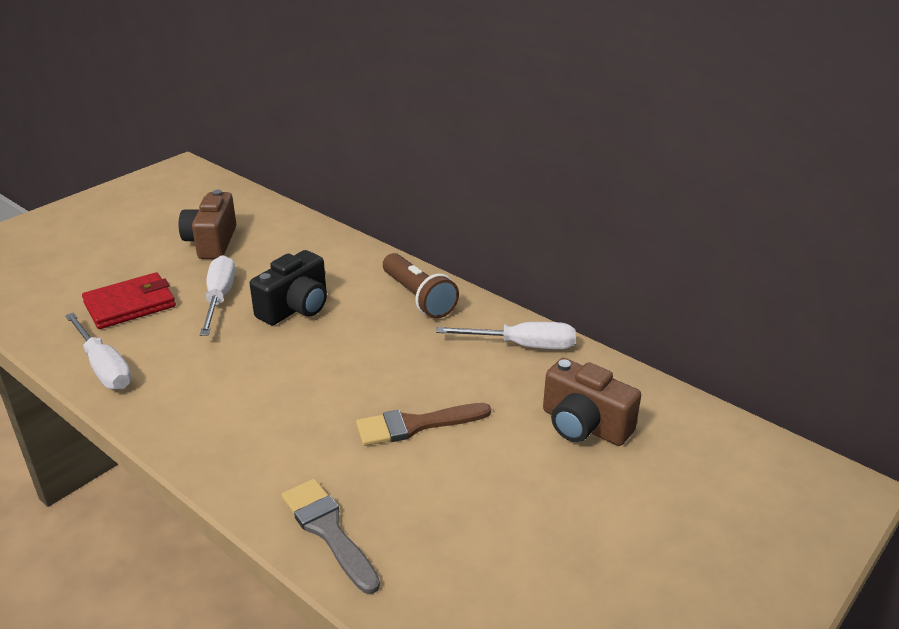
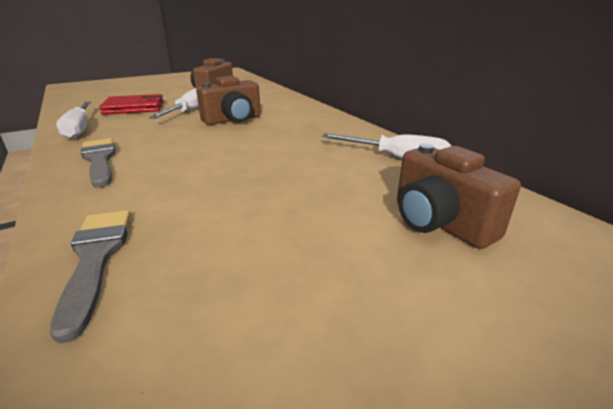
camera: 20 degrees right, 5 degrees down
(199, 417) = (100, 160): none -> grey brush
(295, 308) = (233, 120): black camera -> brown camera
(415, 425) = (262, 192): brown brush -> none
(418, 298) = (325, 125): brown flashlight -> none

